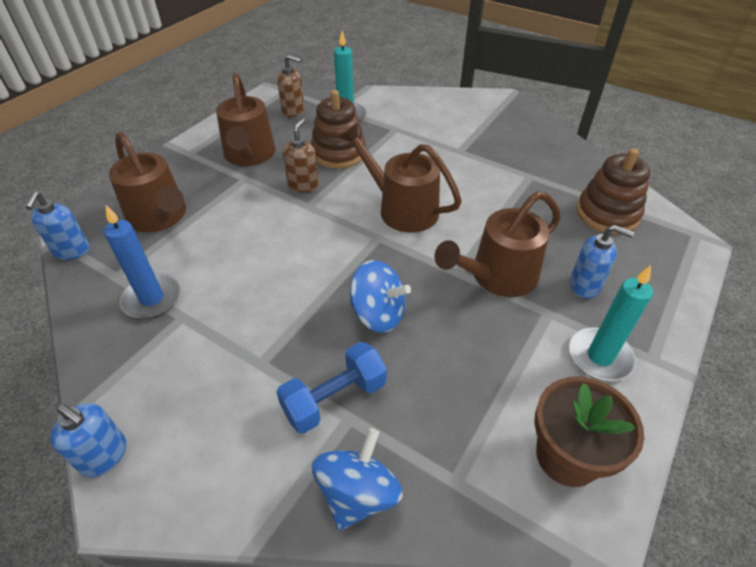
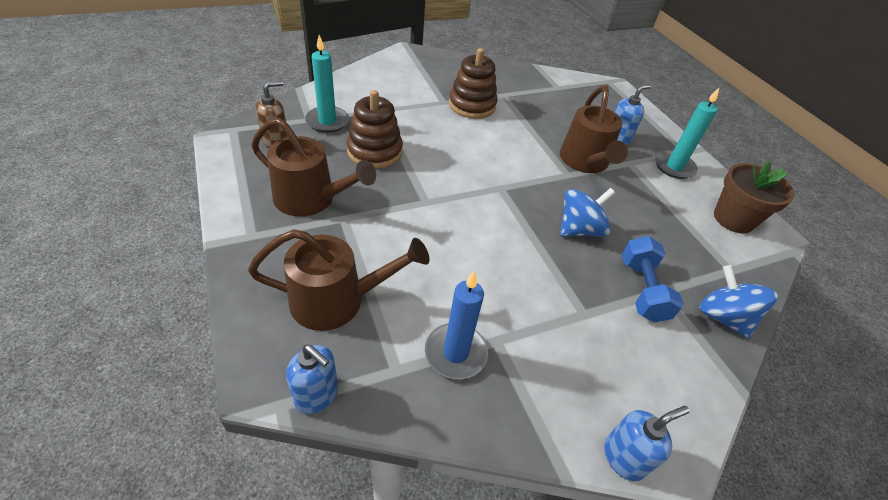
camera: 60 degrees left, 0 degrees up
(303, 185) = (395, 190): brown soap dispenser -> none
(402, 209) = (480, 160): brown watering can -> none
(607, 214) = (566, 93): brown stacking toy -> brown stacking toy (472, 105)

